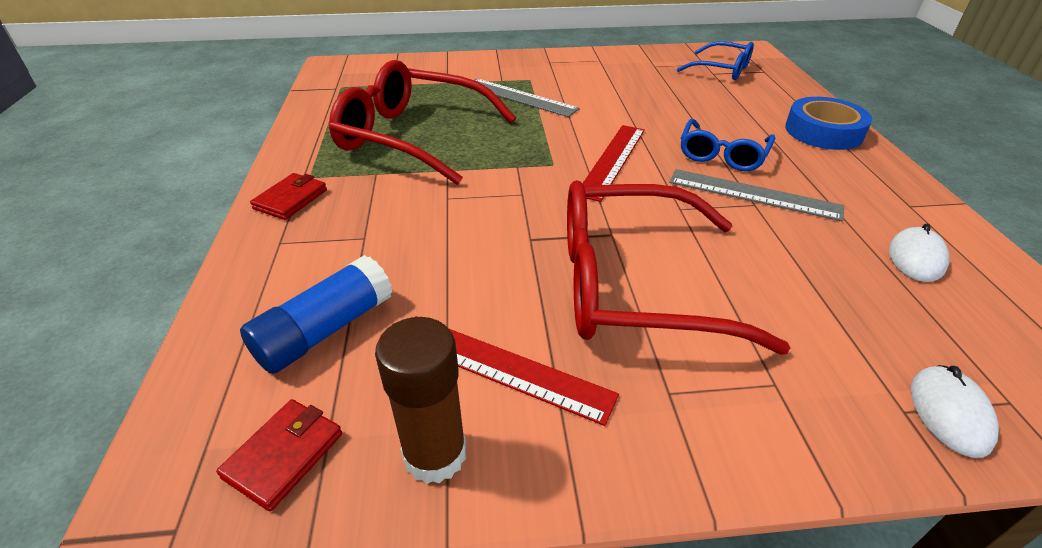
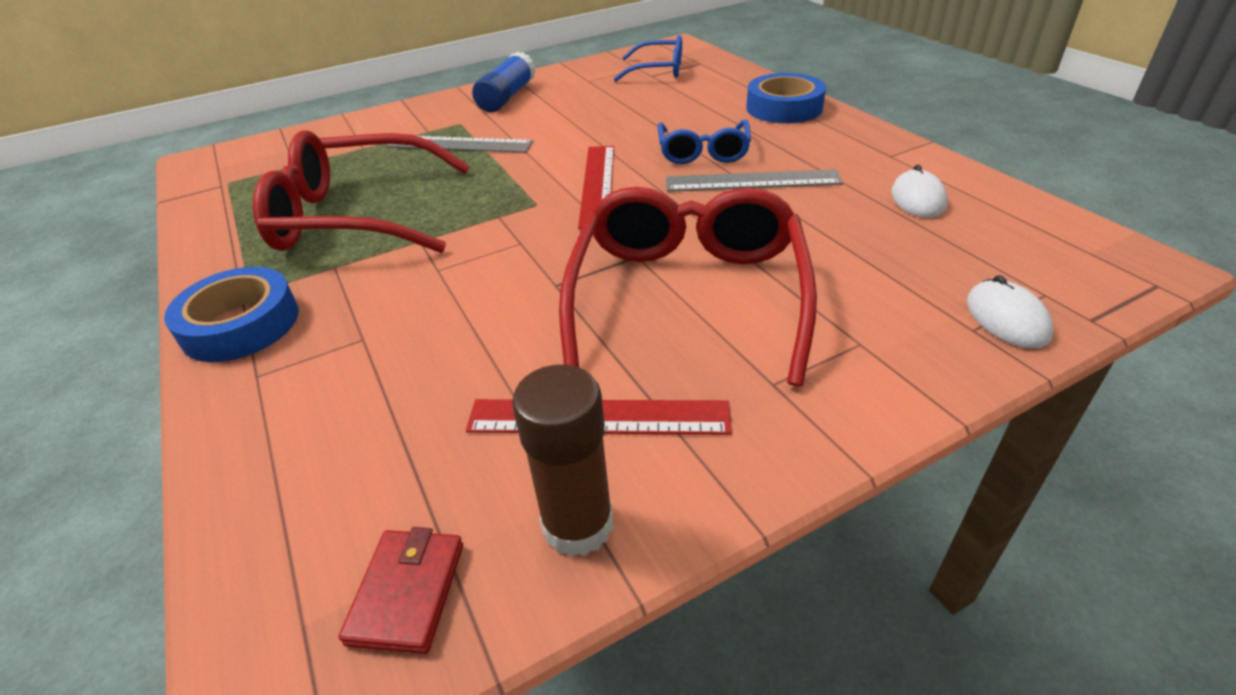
camera: 20 degrees left, 0 degrees up
(291, 199) = (241, 324): red wallet -> blue tape
(325, 330) = (376, 449): blue glue stick -> blue glue stick (507, 97)
(635, 285) = (687, 297): red glasses -> red glasses turned 120 degrees clockwise

